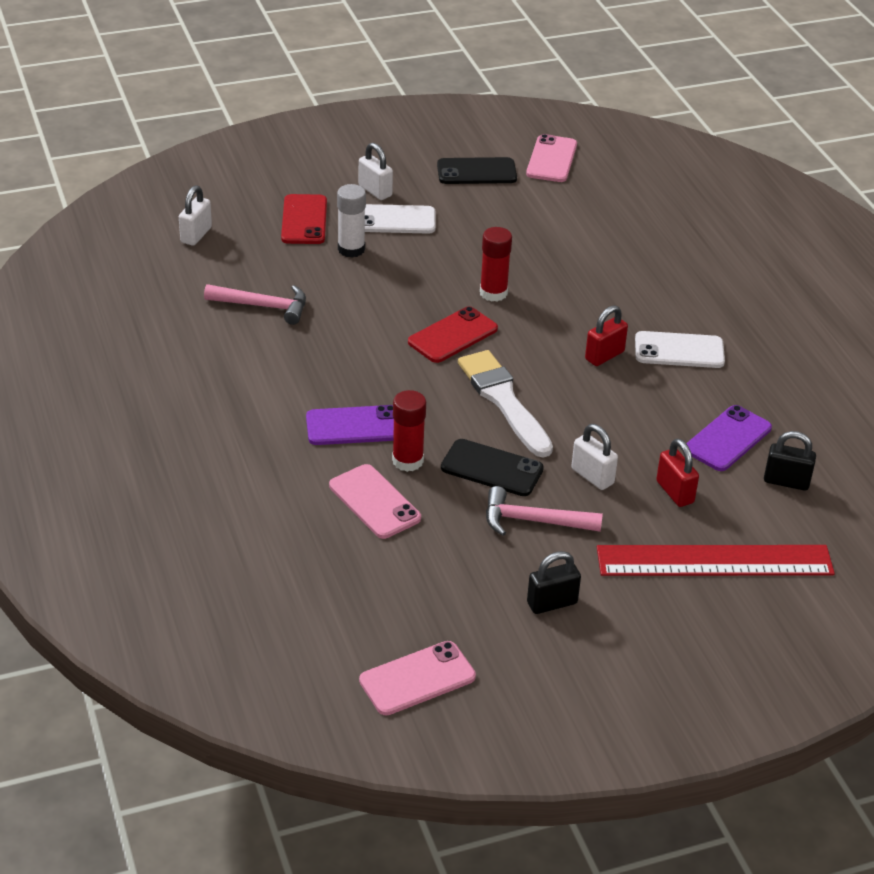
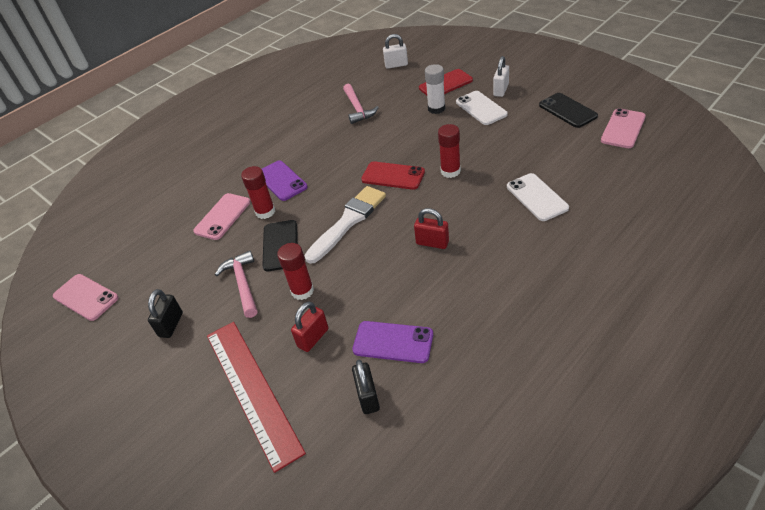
camera: 70 degrees right, 5 degrees up
(551, 159) = (623, 129): pink phone -> pink phone turned 45 degrees counterclockwise
(552, 603) = (171, 325): black padlock -> black padlock turned 60 degrees clockwise
(592, 476) = (302, 291): white padlock -> red glue stick
(679, 351) = (472, 275): white phone -> white phone (536, 197)

